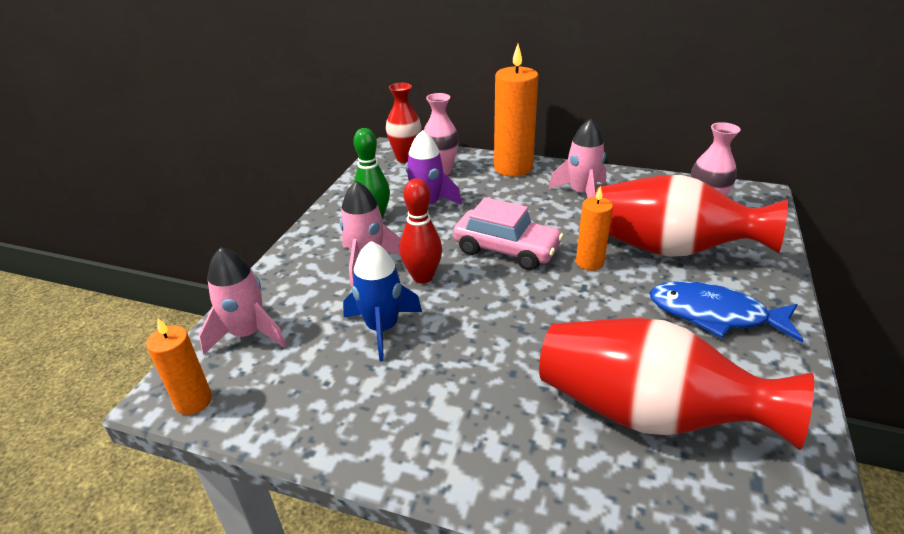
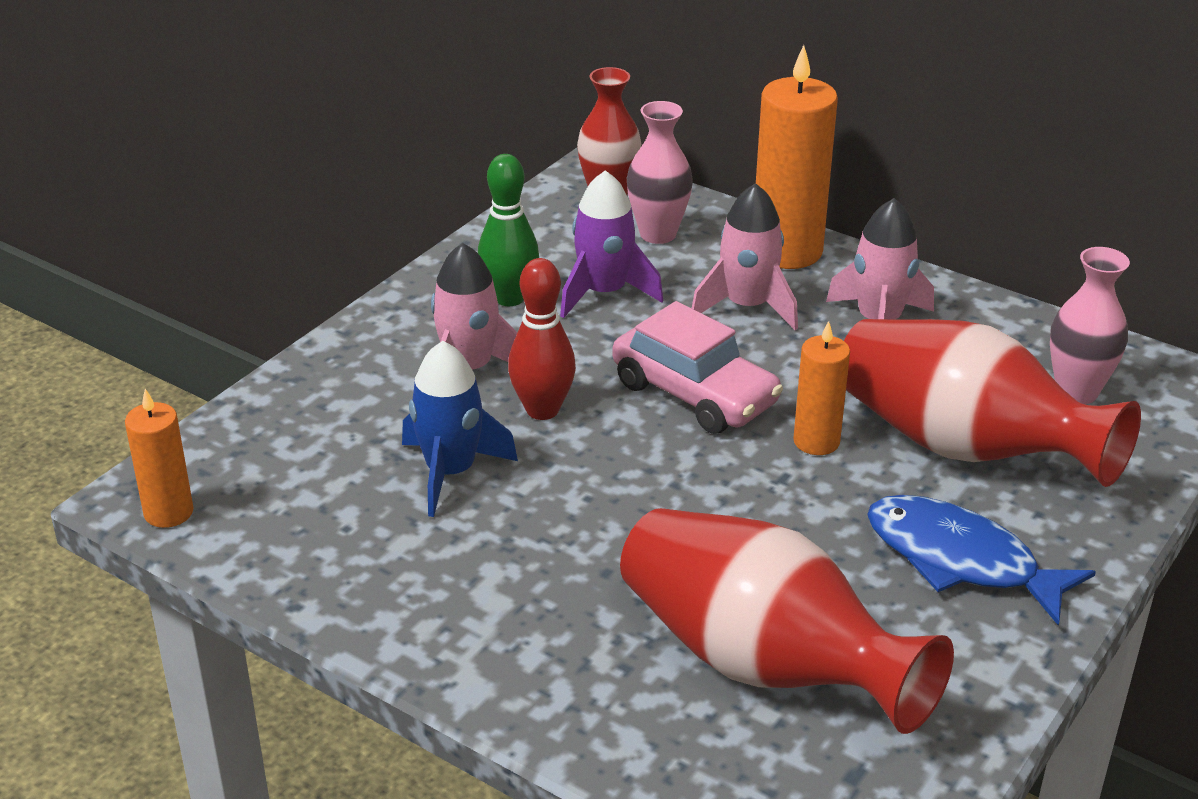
camera: 15 degrees right, 0 degrees up
(248, 334) = (262, 440): pink rocket -> pink rocket (747, 307)

